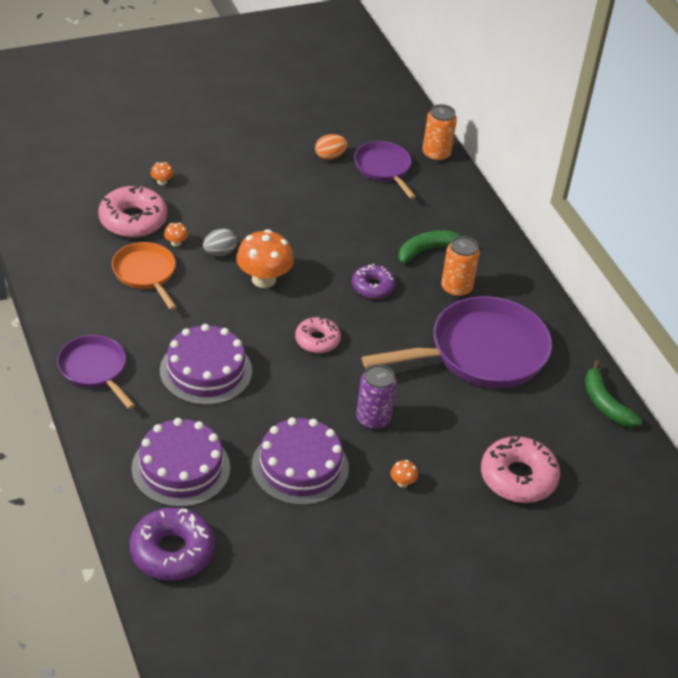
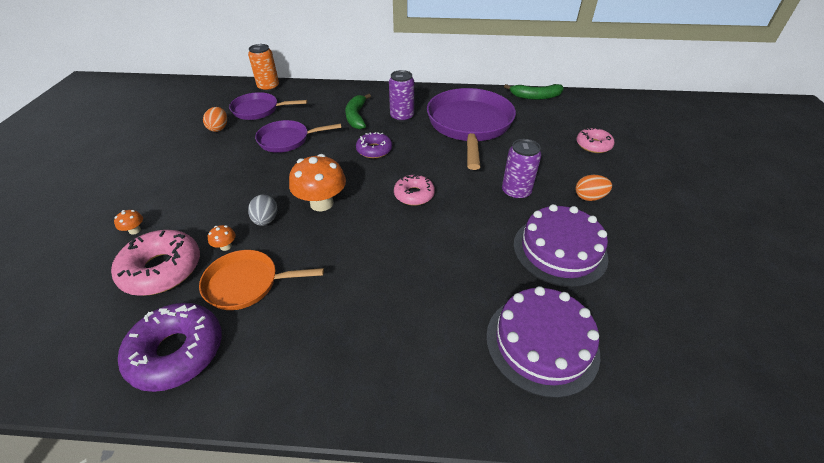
camera: 60 degrees left, 0 degrees up
(95, 370) = (359, 381): purple pan -> purple pan (287, 140)
(172, 552) = (667, 393): purple donut -> purple donut (177, 352)
(206, 370) = (412, 278): purple cake -> none
(402, 482) = (589, 197): orange mushroom -> orange egg
(456, 288) = (402, 117): orange can -> purple can
(518, 477) = (593, 145): pink donut -> pink donut, size x0.62

